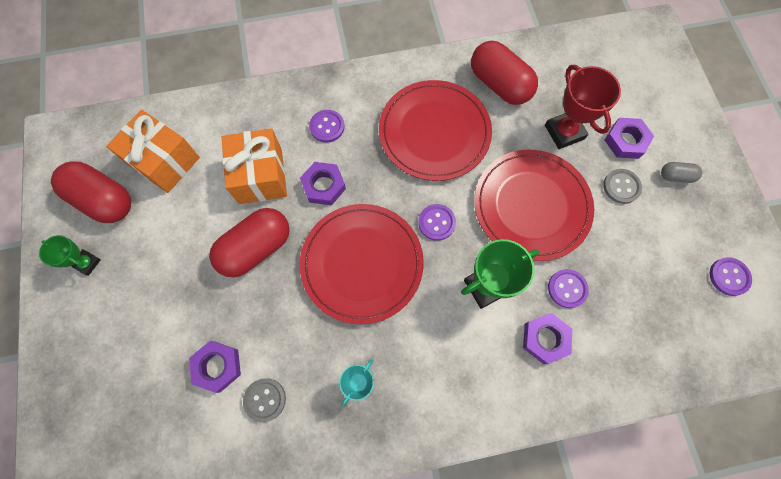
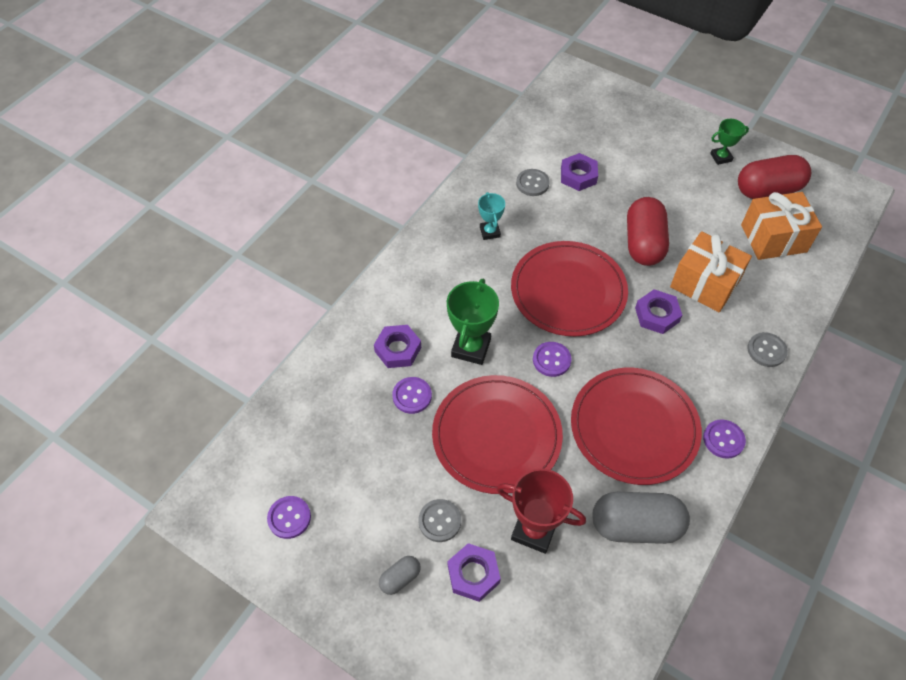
camera: 135 degrees right, 15 degrees down
(289, 100) = (766, 350): none -> grey button
(327, 127) = (713, 356): purple button -> purple button (723, 439)
(499, 84) = (635, 525): red capsule -> grey capsule

